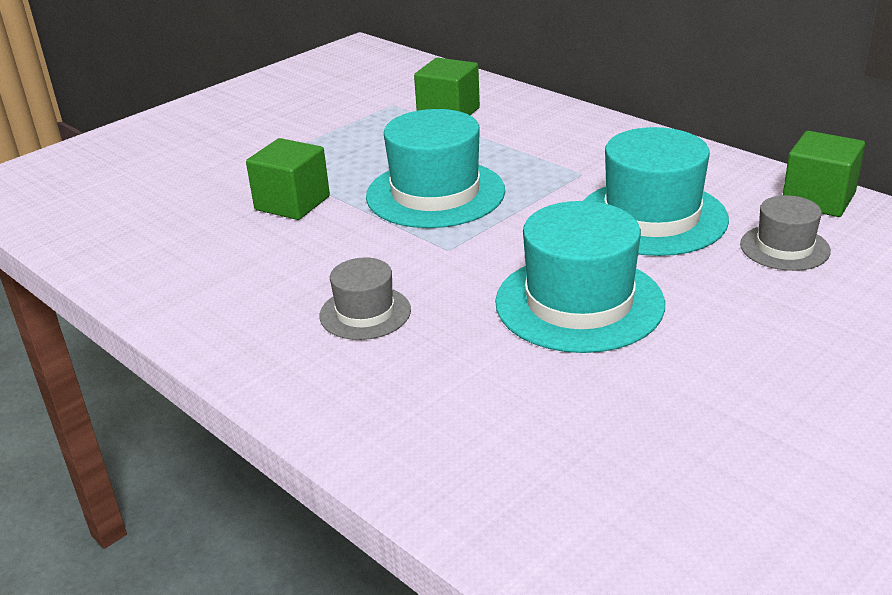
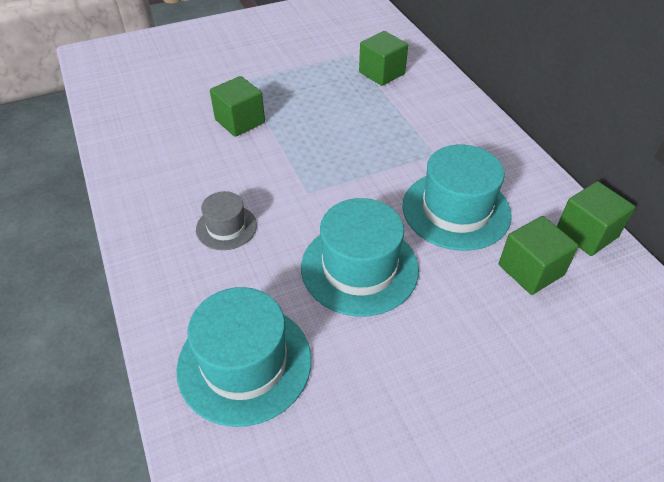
camera: 20 degrees right, 15 degrees up
(435, 193) = (329, 141): turquoise hat -> turquoise hat (244, 363)
(784, 248) = (530, 270): grey hat -> green cube

